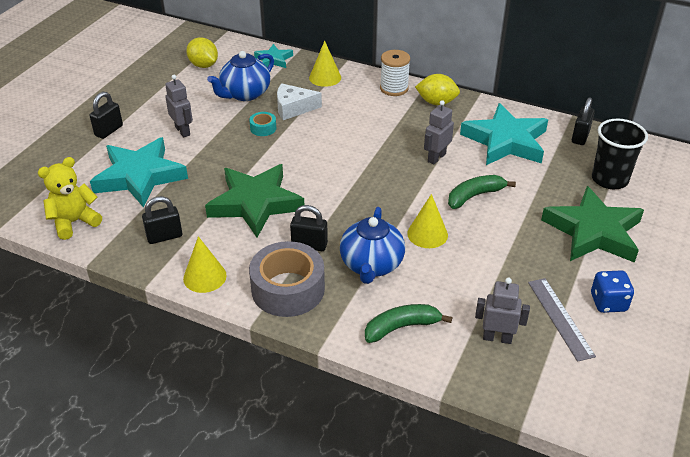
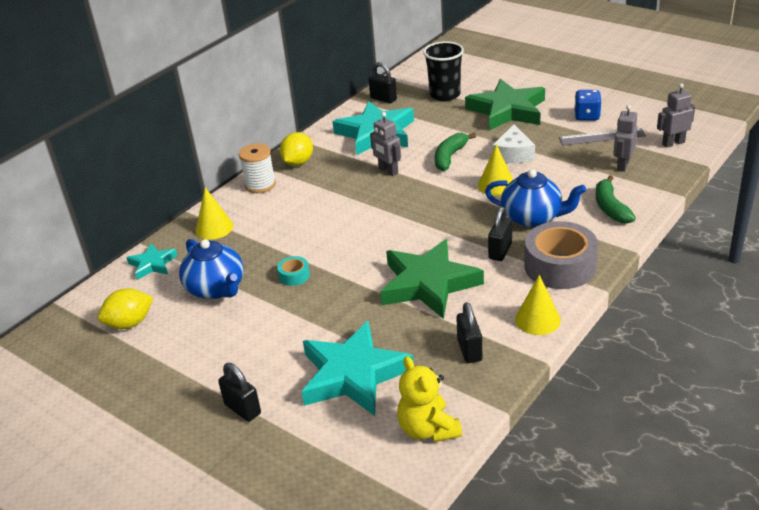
camera: 75 degrees left, 5 degrees down
(183, 131) = (272, 340): grey robot -> grey robot (673, 143)
(293, 108) = (264, 253): white cheese -> white cheese (513, 154)
(475, 196) = (450, 157): green banana -> green banana turned 45 degrees clockwise

